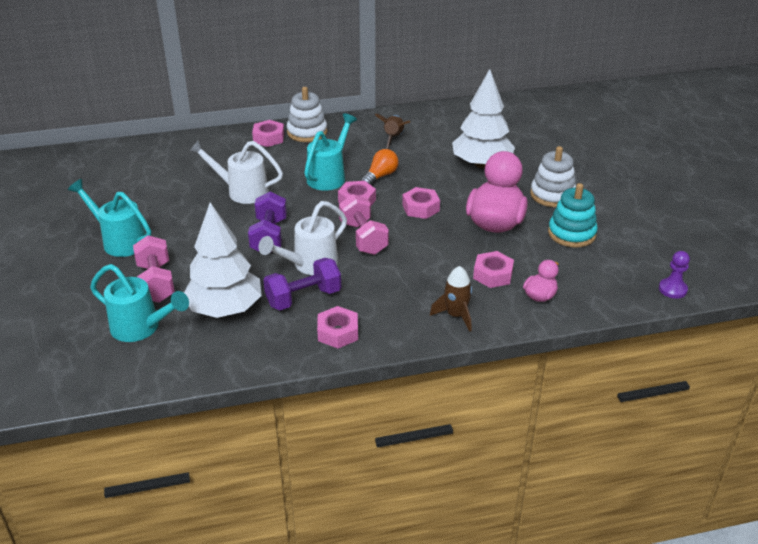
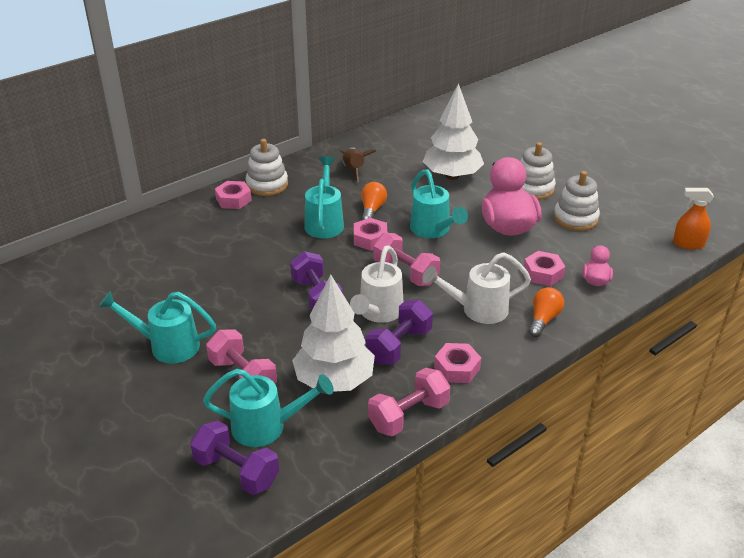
camera: 25 degrees left, 0 degrees up
(90, 354) = (236, 471): none -> purple dumbbell
(242, 191) = (252, 260): white watering can -> white watering can (478, 310)
(261, 358) = (408, 416): none -> pink dumbbell
(421, 208) = (433, 230): pink nut -> turquoise watering can
(456, 315) = (543, 319): brown rocket -> orange light bulb
(571, 233) = (575, 218): turquoise stacking toy -> white stacking toy
(672, 289) = (688, 244): purple pawn -> orange spray bottle

